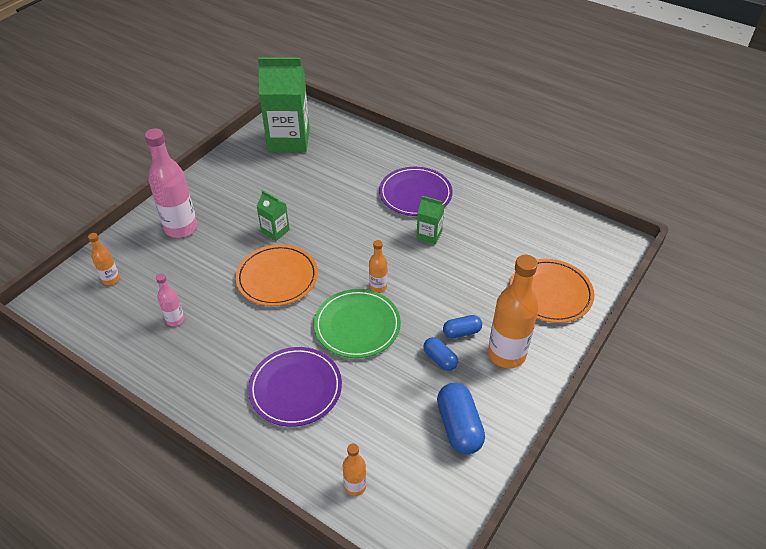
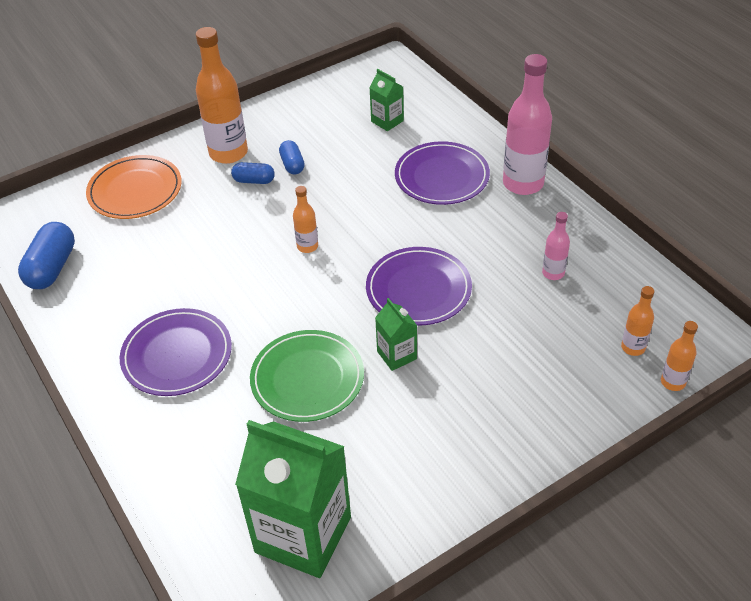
camera: 155 degrees left, 0 degrees up
(181, 228) = (528, 401): pink bottle -> pink bottle (523, 183)
(277, 277) = (418, 289): orange plate -> purple plate
(355, 486) = (420, 103): orange bottle -> orange bottle (673, 382)
(357, 325) = (353, 213): green plate -> green plate (307, 378)
(429, 235) = (206, 290): green carton -> green carton (387, 121)
(459, 426) = (313, 116): blue capsule -> blue capsule (52, 268)

